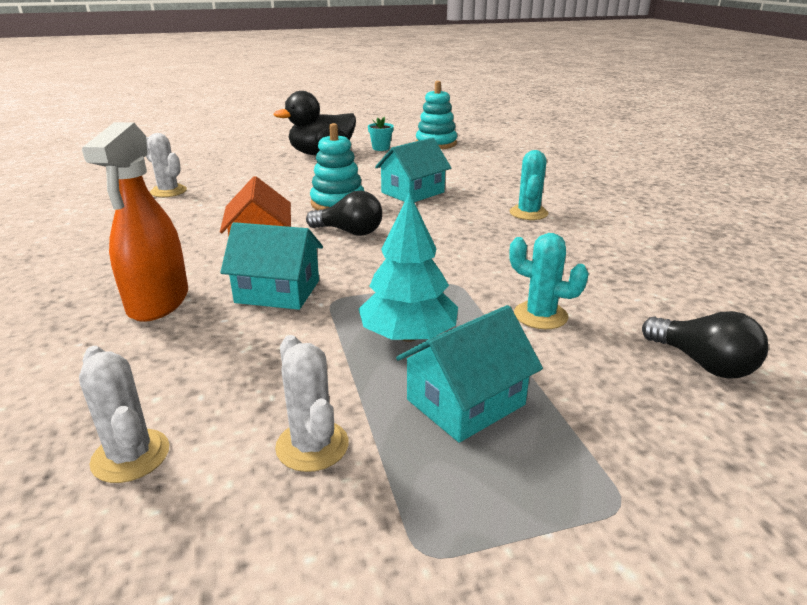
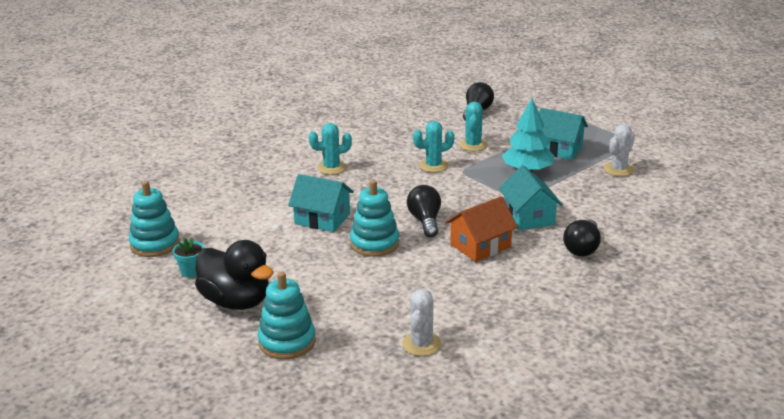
camera: 115 degrees left, 0 degrees up
(130, 456) = (670, 200): white cactus -> none
(158, 302) = (582, 248): orange spray bottle -> black light bulb
(249, 159) = (287, 342): none -> turquoise stacking toy
(487, 268) = (433, 166): none -> turquoise cactus

